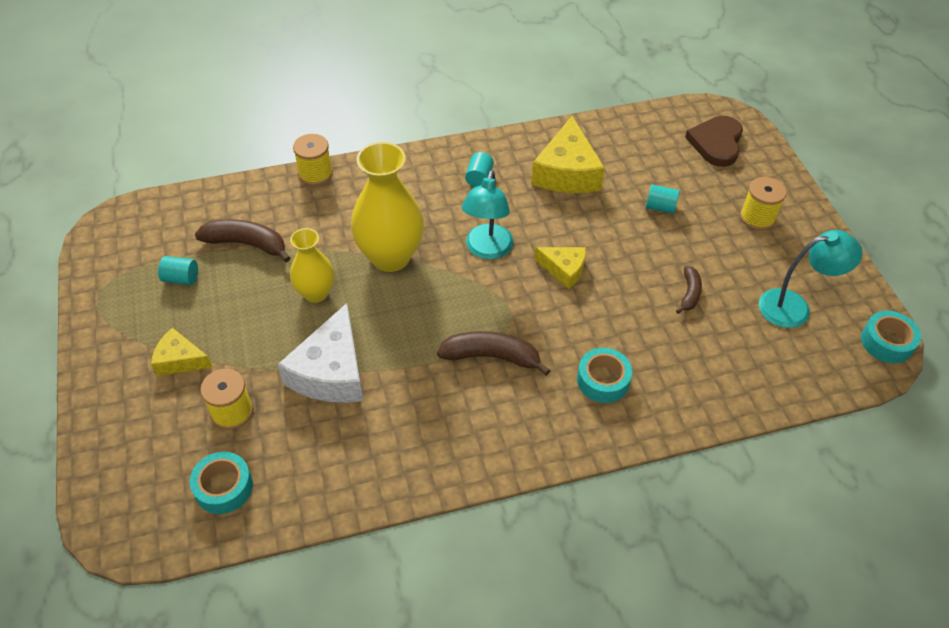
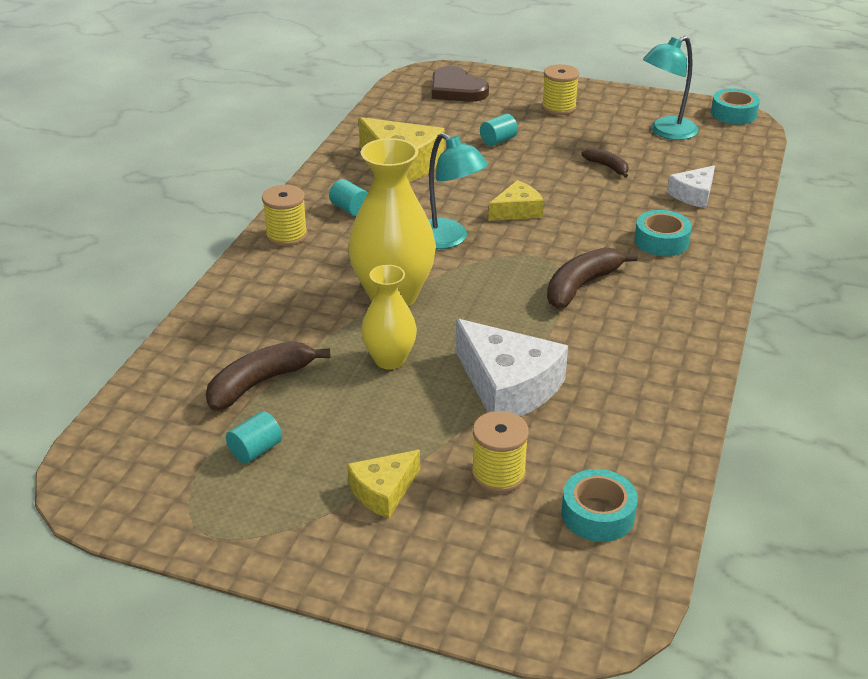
camera: 55 degrees left, 15 degrees down
(315, 174) = (213, 300): yellow spool -> yellow spool (286, 235)
(701, 372) = (693, 195): none -> white cheese
(794, 307) = (666, 132): turquoise lamp -> turquoise lamp turned 150 degrees counterclockwise

